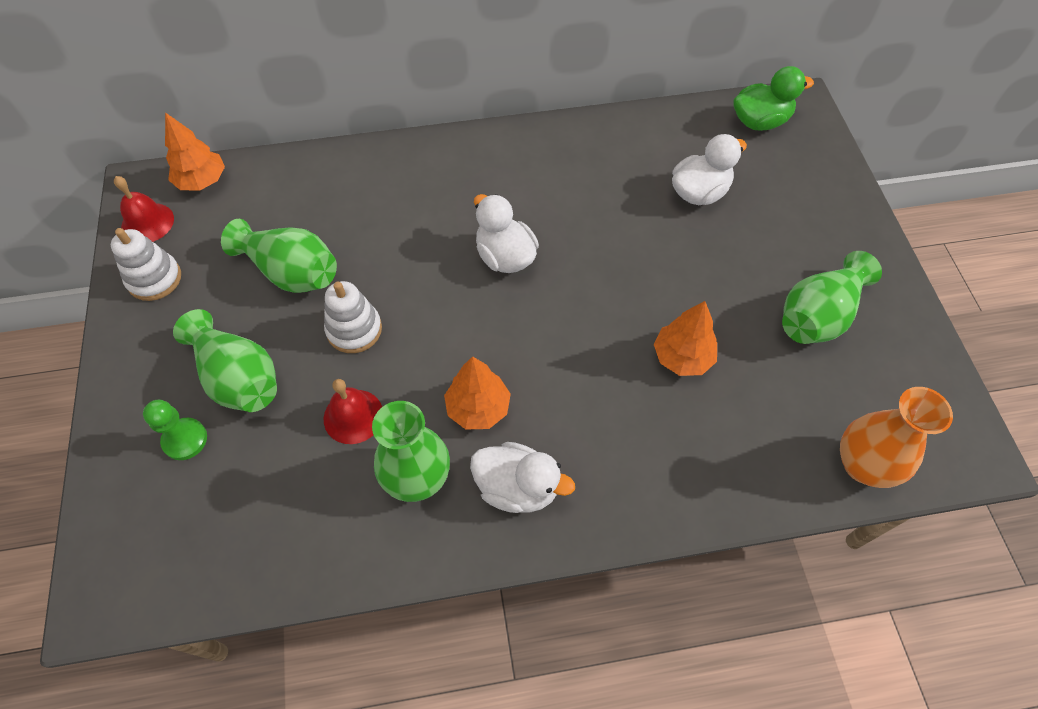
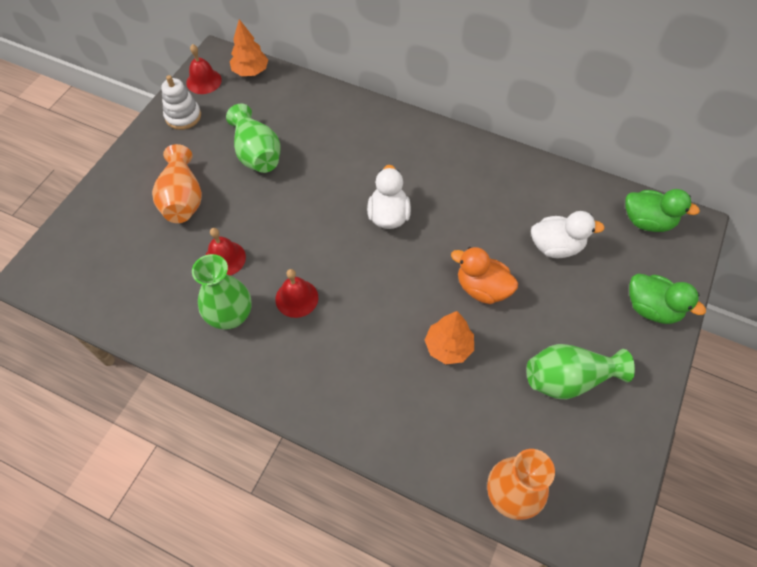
camera: 35 degrees right, 0 degrees up
(185, 440) = (131, 217): green pawn -> none
(238, 378) = (183, 199): green vase -> orange vase
(354, 330) = (264, 208): white stacking toy -> none
(478, 408) = (296, 298): orange tree -> red bell
(517, 488) = (280, 359): white duck -> none
(664, 276) = (482, 288): none -> orange duck
(831, 202) = (651, 308): none -> green duck

